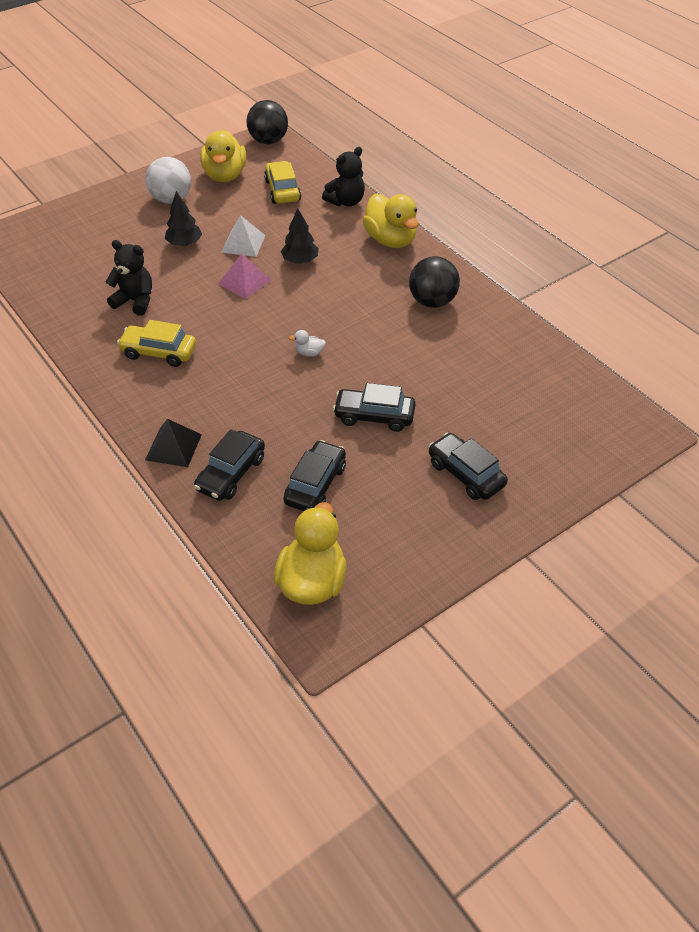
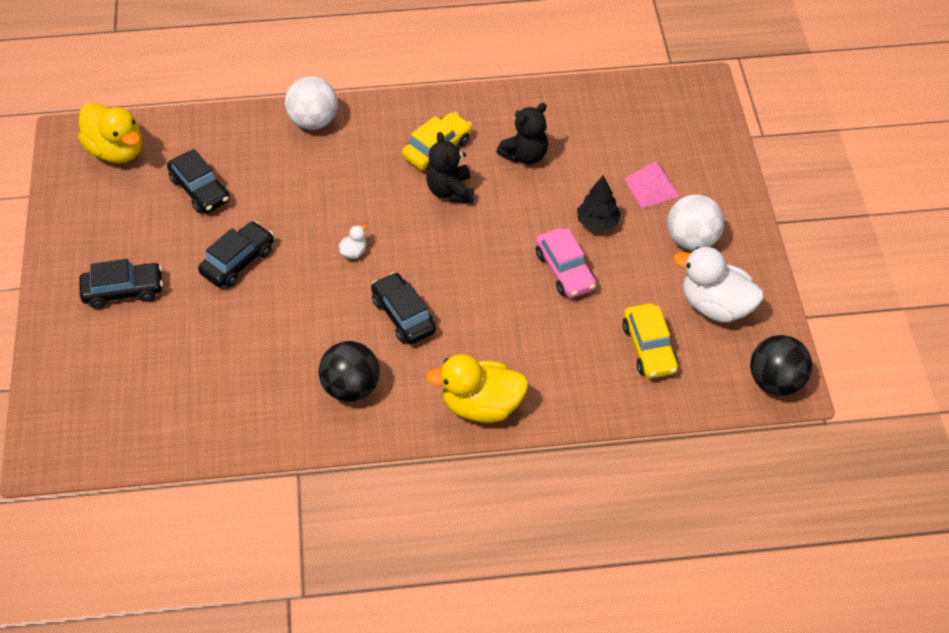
camera: 120 degrees right, 5 degrees up
(173, 447) = (313, 121): black pyramid -> white ball
(225, 175) = (715, 306): yellow duck -> white duck
(231, 474) = (256, 144): black car -> black car (403, 315)
(243, 243) = (565, 270): white pyramid -> pink car
(244, 282) = (497, 246): pink pyramid -> pink pyramid (652, 187)
(282, 190) = (649, 348): yellow car -> yellow car turned 60 degrees clockwise
(300, 261) = (501, 306): black tree -> none
(346, 202) = (586, 399): black teddy bear -> black teddy bear (450, 191)

